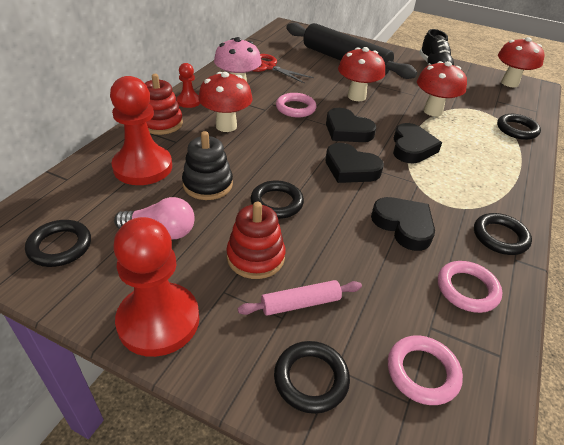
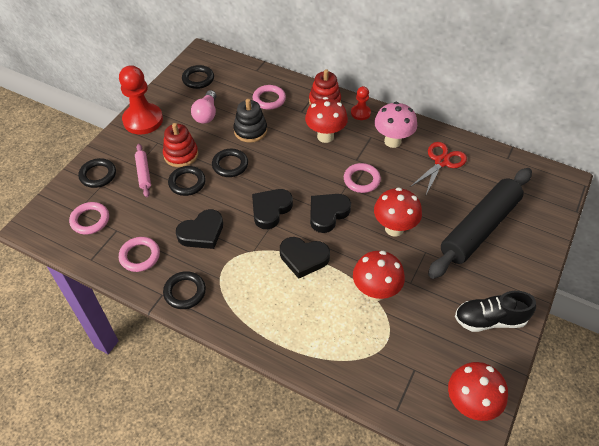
camera: 95 degrees right, 10 degrees up
(143, 167) = (269, 99): red pawn -> pink ring
(517, 129) = (347, 367): black ring -> black ring (187, 183)

